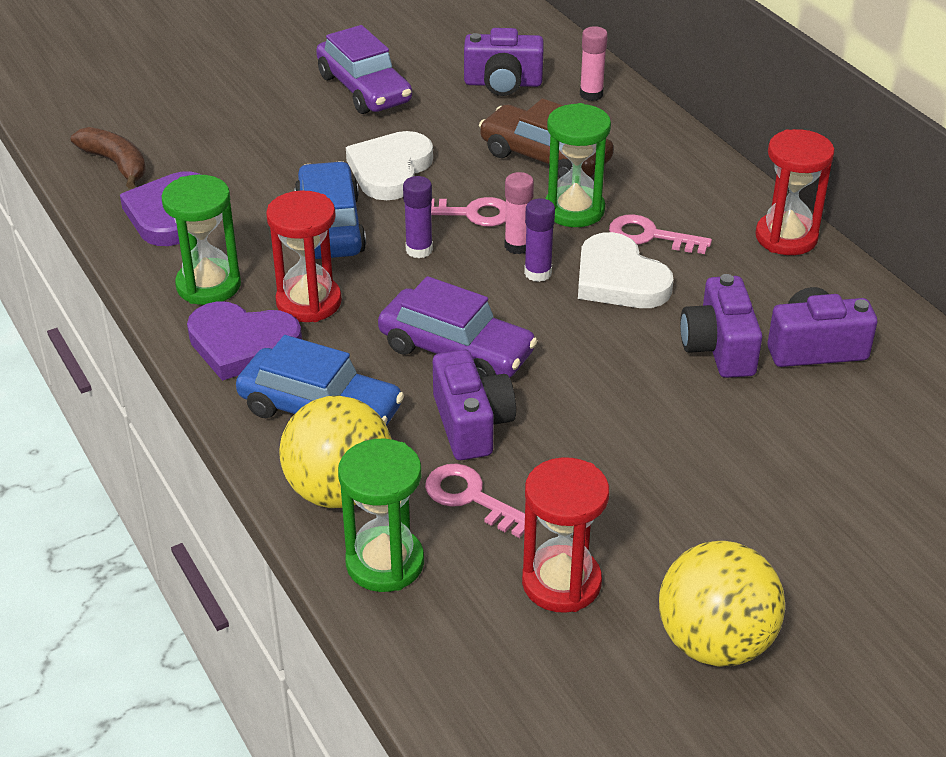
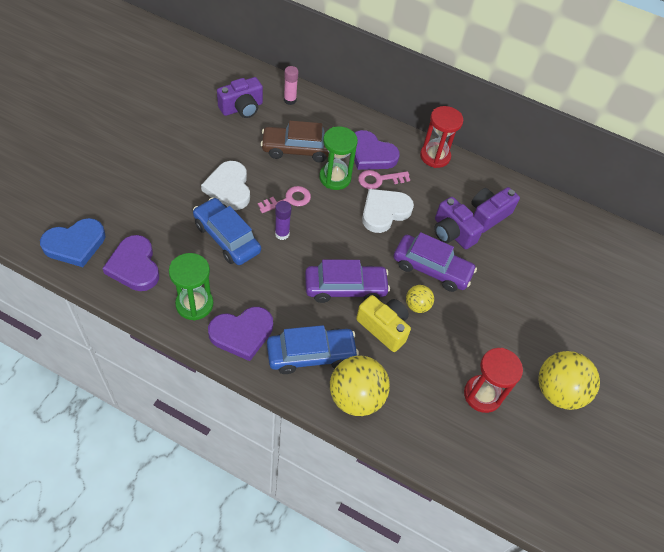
camera: 40 degrees left, 15 degrees up
(116, 164) = (75, 244): brown banana -> blue heart
(309, 302) = (254, 291): red hourglass -> none
(364, 89) = (173, 138): purple car -> purple car (431, 269)
(385, 563) = (406, 426): green hourglass -> none
(471, 424) = (383, 328): purple camera -> yellow camera
(471, 498) = (414, 369): pink key -> none
(517, 246) = (326, 211): pink glue stick -> none
(538, 273) = (347, 224): purple glue stick -> none
(558, 419) = (417, 306): none -> yellow ball
(619, 279) = (384, 212): white heart -> white heart turned 120 degrees clockwise
(668, 200) = (371, 154): none -> purple heart

